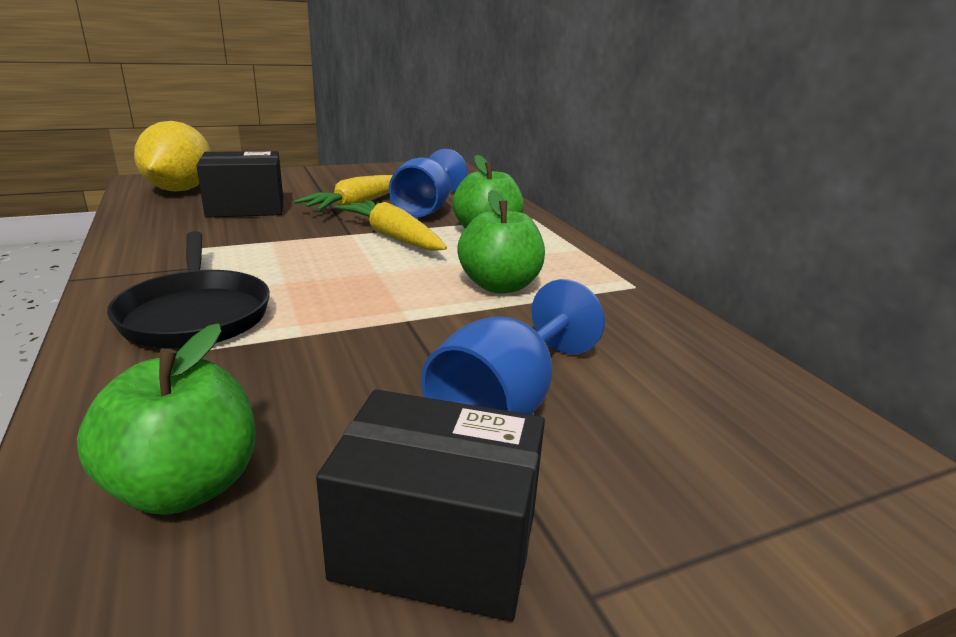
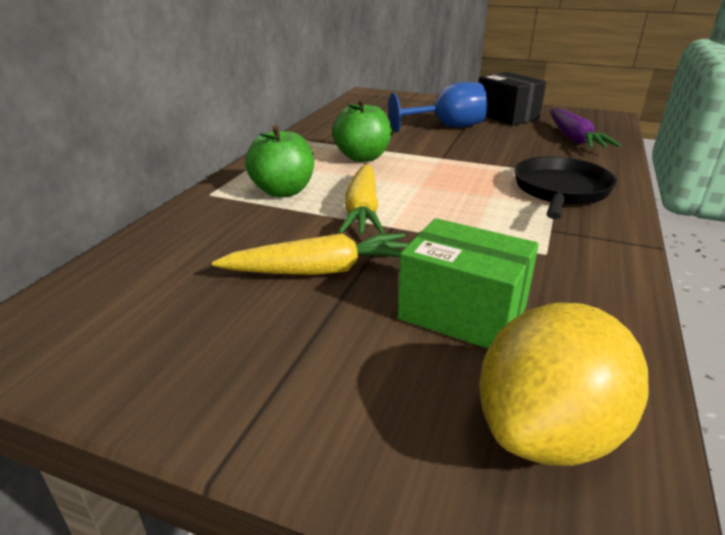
camera: 135 degrees left, 5 degrees up
(185, 486) = (574, 139): green apple -> purple carrot
(246, 208) = (462, 313): black box -> green box
(426, 208) = (267, 236): blue goblet -> none

